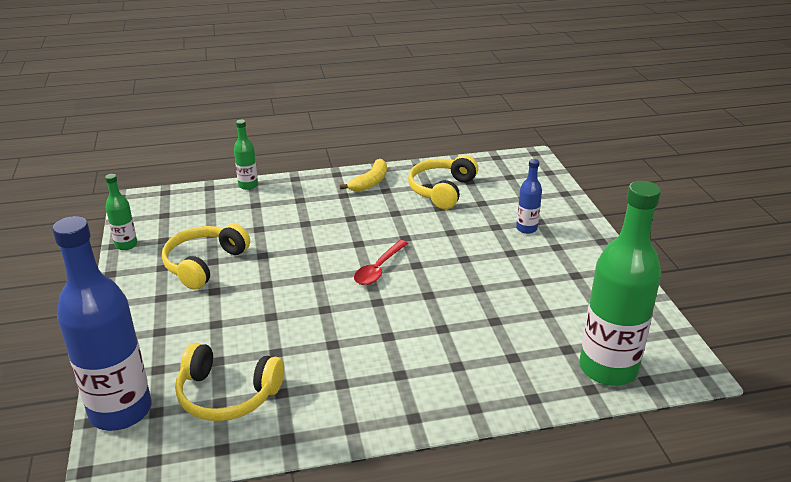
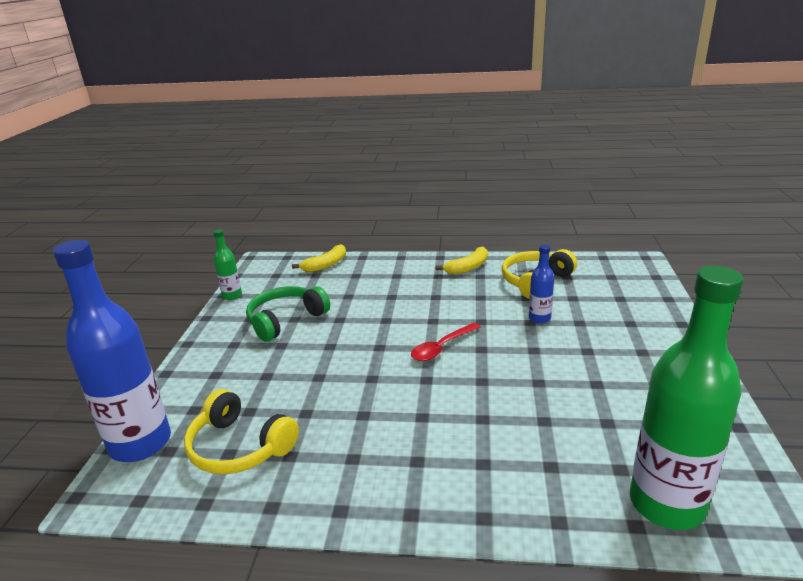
camera: 20 degrees right, 5 degrees down
(204, 264) = (286, 320): yellow headphones -> green headphones
(216, 196) = (326, 265): none -> yellow banana
(248, 185) = (357, 259): green bottle -> none
(526, 228) = (613, 329): blue bottle -> blue bottle (539, 318)

